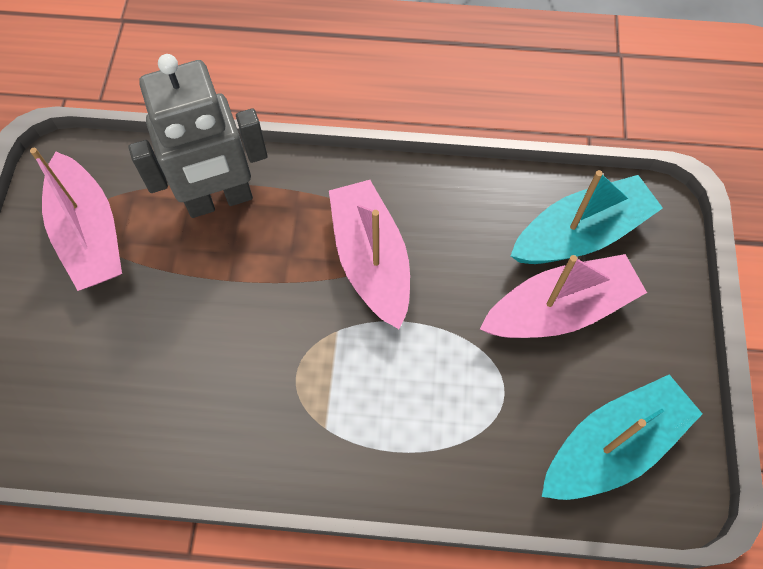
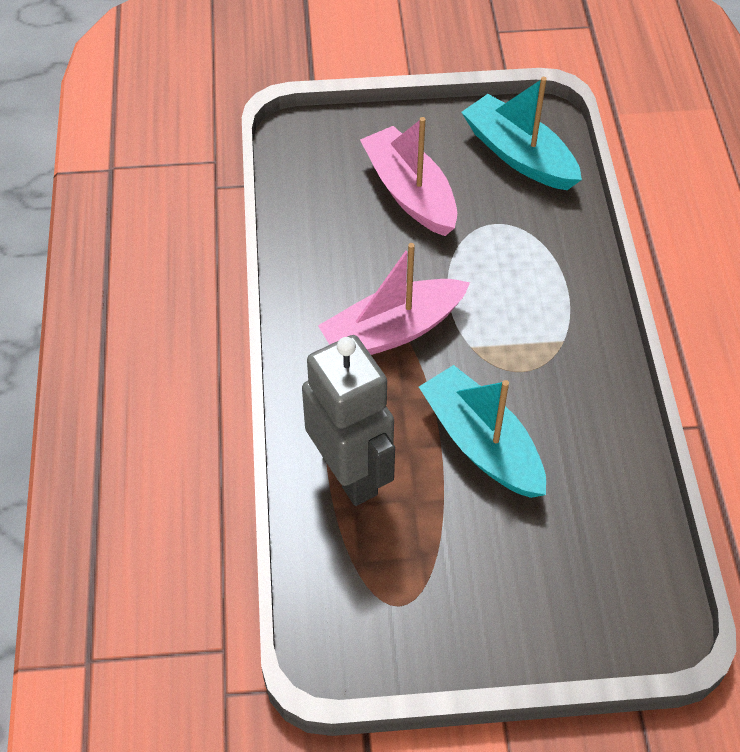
camera: 100 degrees left, 10 degrees down
(89, 234) = (418, 592): pink boat -> none
(581, 234) = (331, 182): turquoise boat -> turquoise boat (481, 443)

